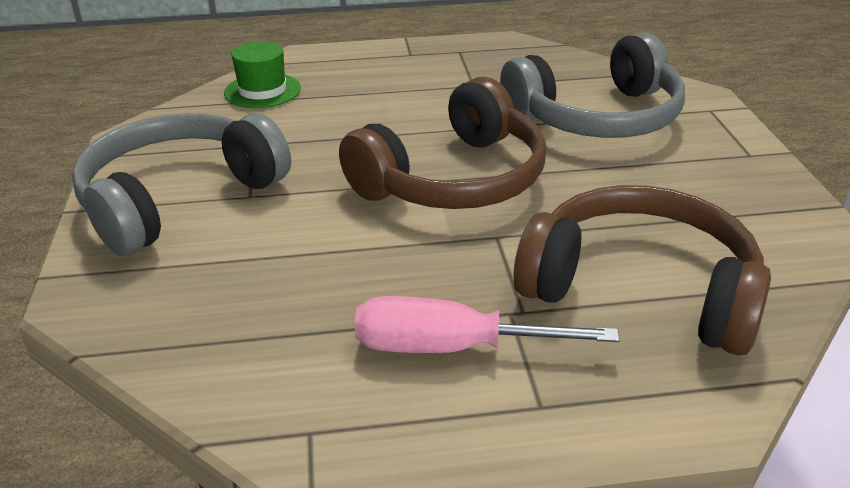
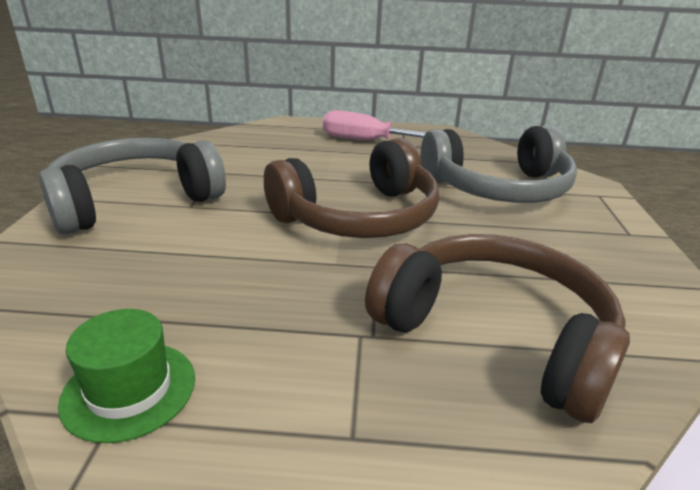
camera: 10 degrees right, 5 degrees down
(262, 91) = (244, 139): green hat -> green hat (129, 389)
(451, 348) = (289, 358): pink screwdriver -> pink screwdriver (367, 141)

